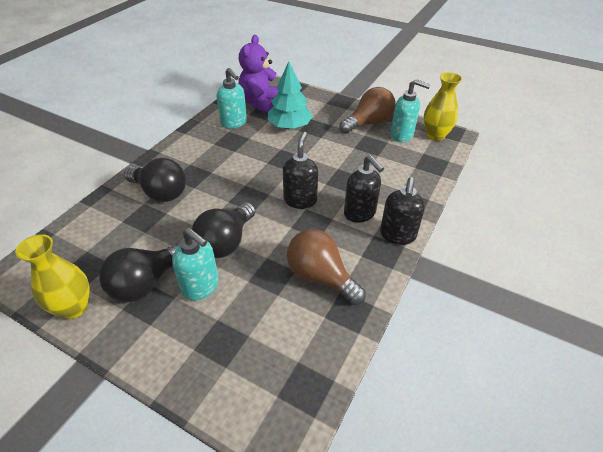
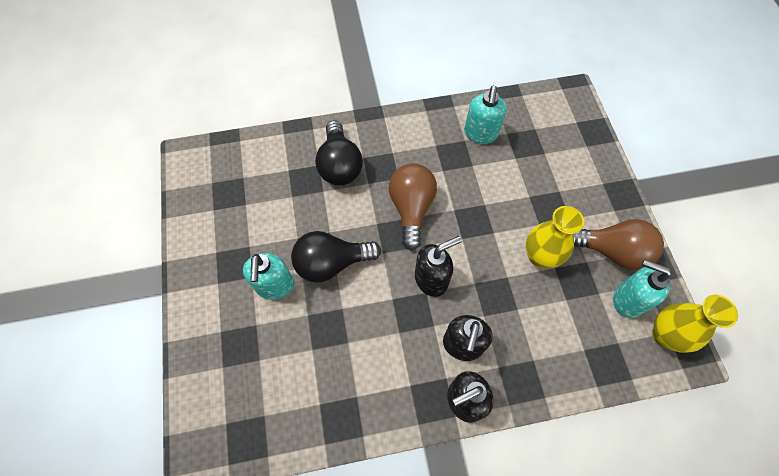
camera: 50 degrees right, 20 degrees up
(74, 307) = (194, 221): yellow vase -> yellow vase (540, 256)
(146, 283) = (247, 246): black light bulb -> none
(260, 103) = (534, 128): purple teddy bear -> none
(289, 126) = (526, 183): turquoise tree -> none
(320, 277) = (357, 369): brown light bulb -> brown light bulb (411, 208)
(402, 135) = (627, 300): turquoise soap dispenser -> turquoise soap dispenser turned 135 degrees clockwise

